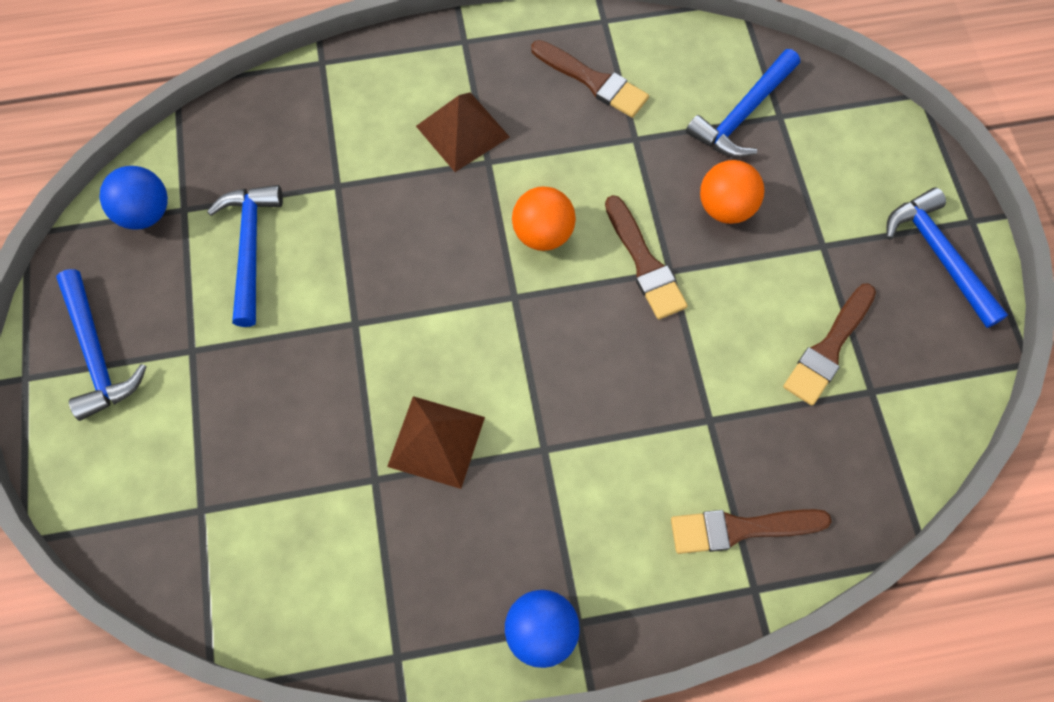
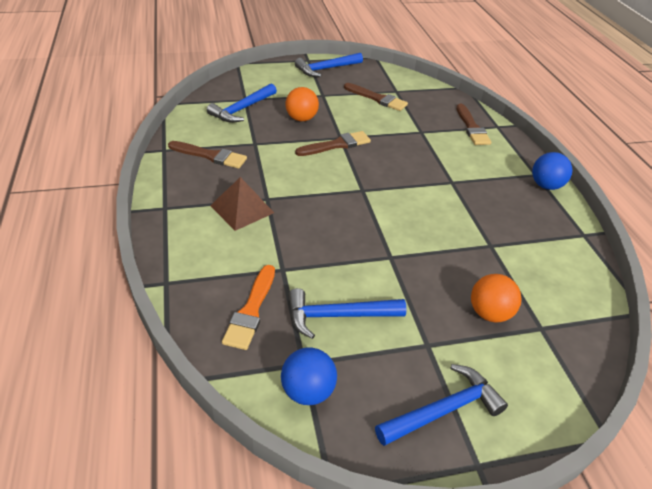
camera: 95 degrees left, 25 degrees down
(268, 153) = (251, 310): none -> orange brush
(436, 441) = (459, 220): brown pyramid -> none
(543, 234) = (319, 178): orange ball -> orange ball (489, 313)
(593, 81) = (210, 156): brown brush -> brown brush turned 75 degrees clockwise
(743, 114) = (242, 109): blue hammer -> blue hammer turned 90 degrees clockwise

